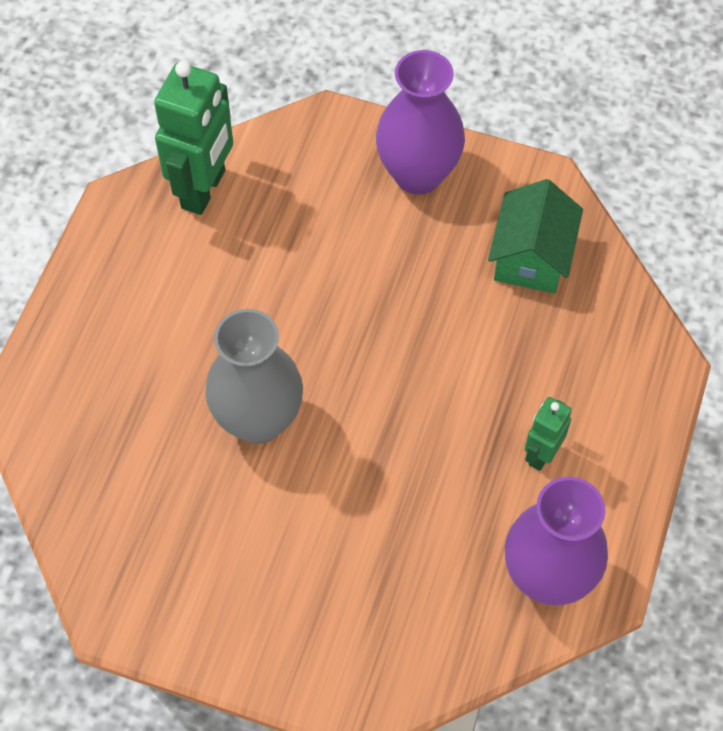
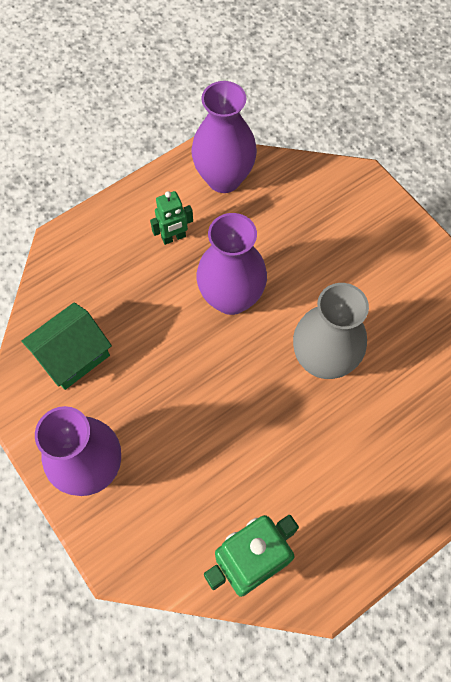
camera: 145 degrees left, 5 degrees up
(414, 424) = (231, 298): none -> purple vase

